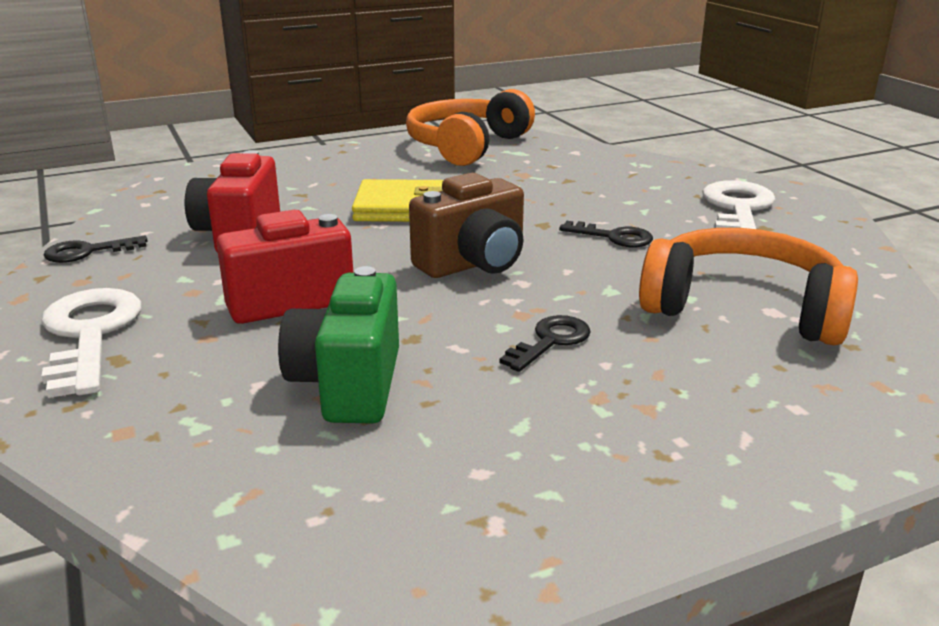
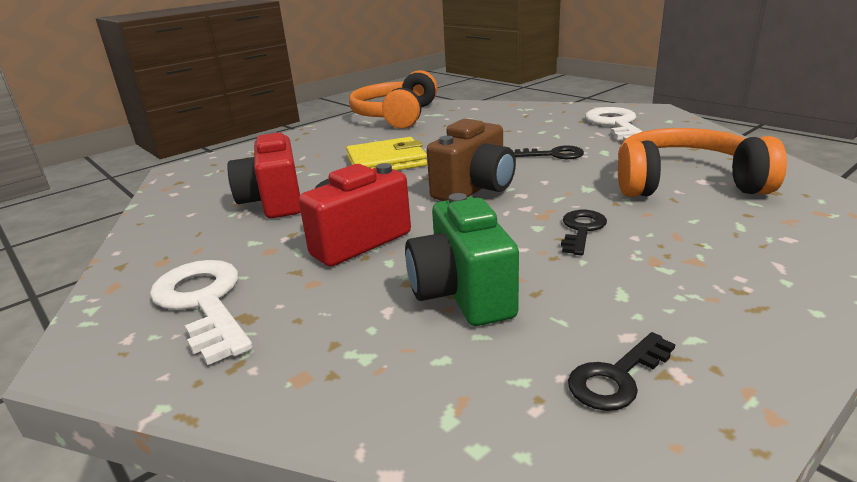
camera: 15 degrees left, 0 degrees up
(88, 252) = (150, 238): black key -> black key (616, 377)

